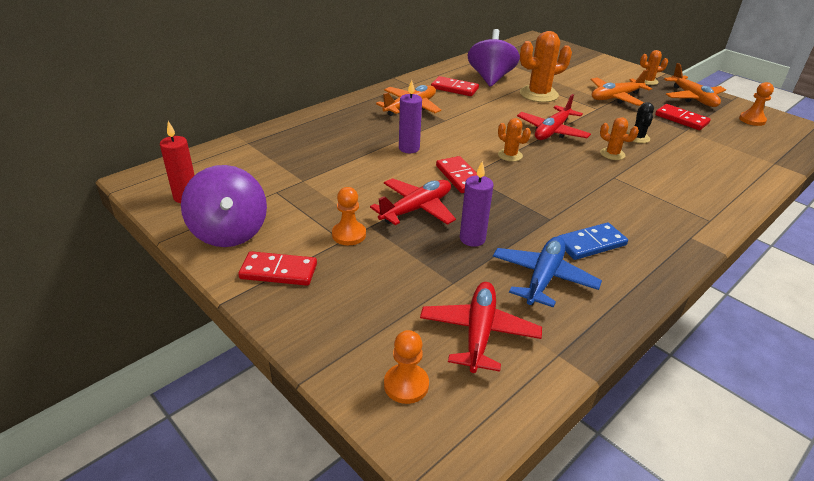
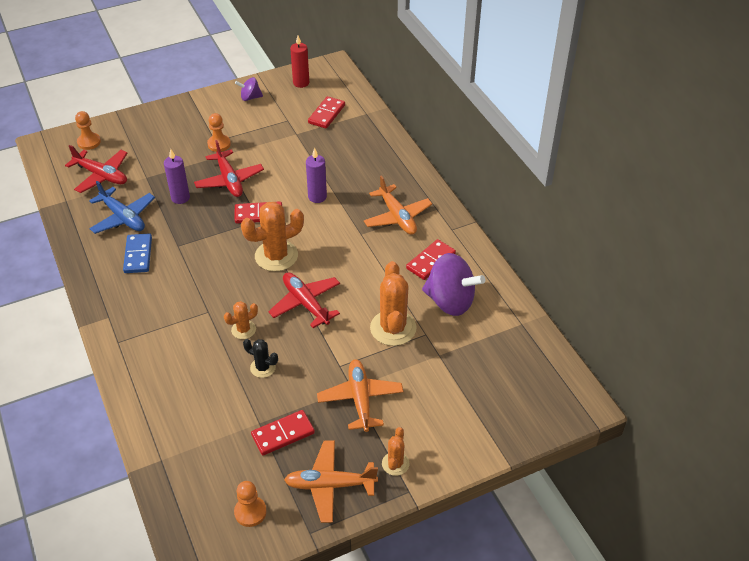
camera: 110 degrees right, 10 degrees up
(229, 232) = (250, 97): purple spinning top -> purple spinning top, size x0.51
(278, 271) = (200, 112): red domino -> red domino (326, 114)
(510, 155) = (276, 256): orange cactus -> orange cactus, size x1.88

